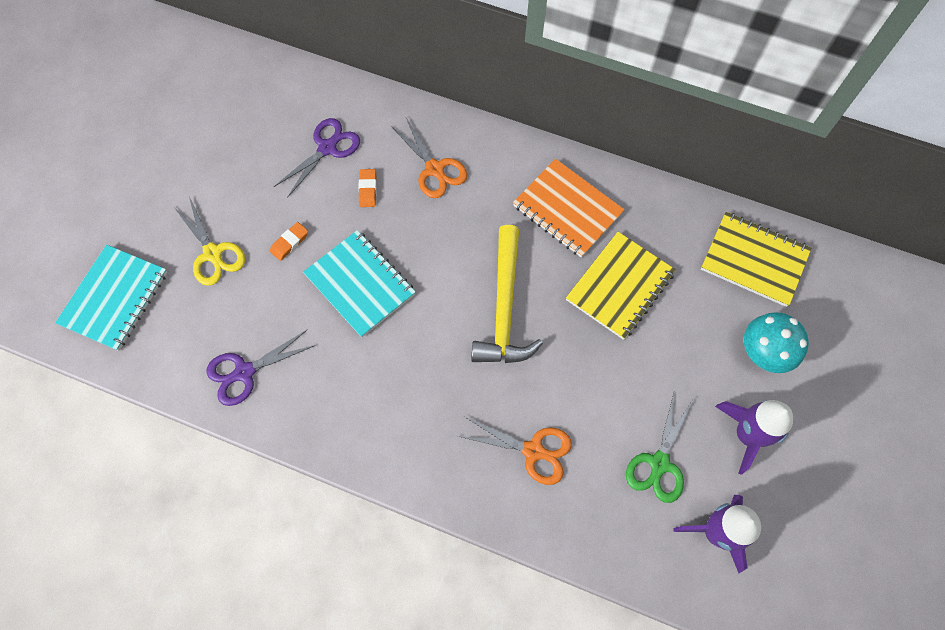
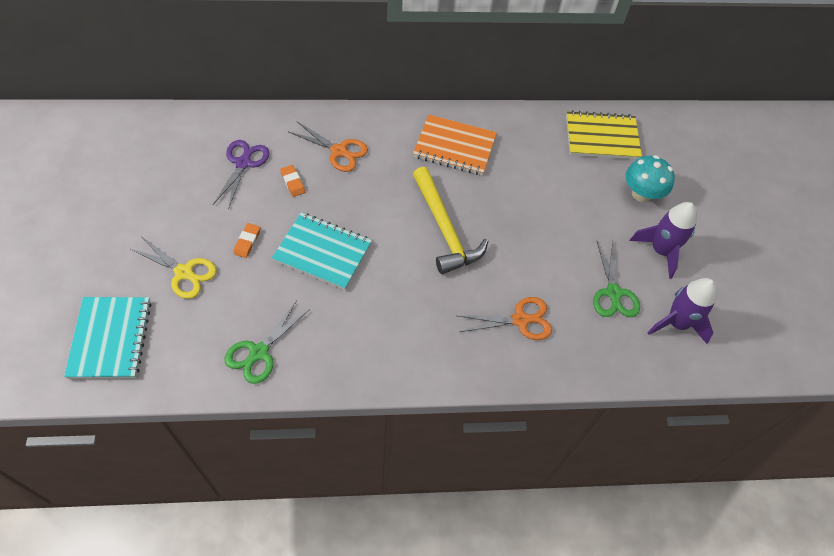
camera: 30 degrees left, 10 degrees down
(244, 372) = (259, 352): purple scissors -> green scissors
(620, 286) = (520, 185): yellow notebook -> none

